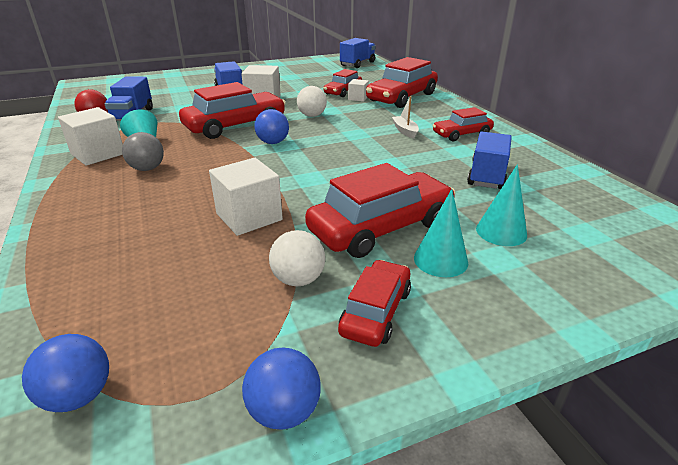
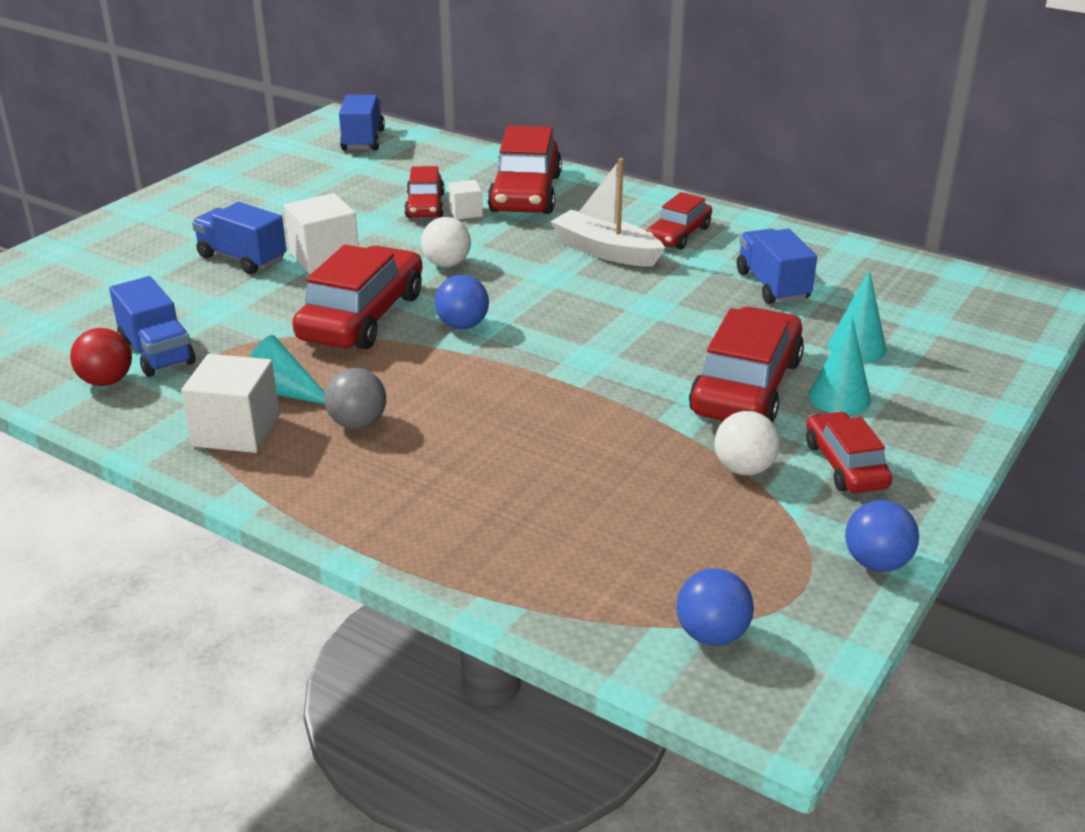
camera: 35 degrees left, 0 degrees up
(249, 217) = (596, 430): white cube -> none
(405, 131) = (606, 251): white boat -> white boat, size x1.83

